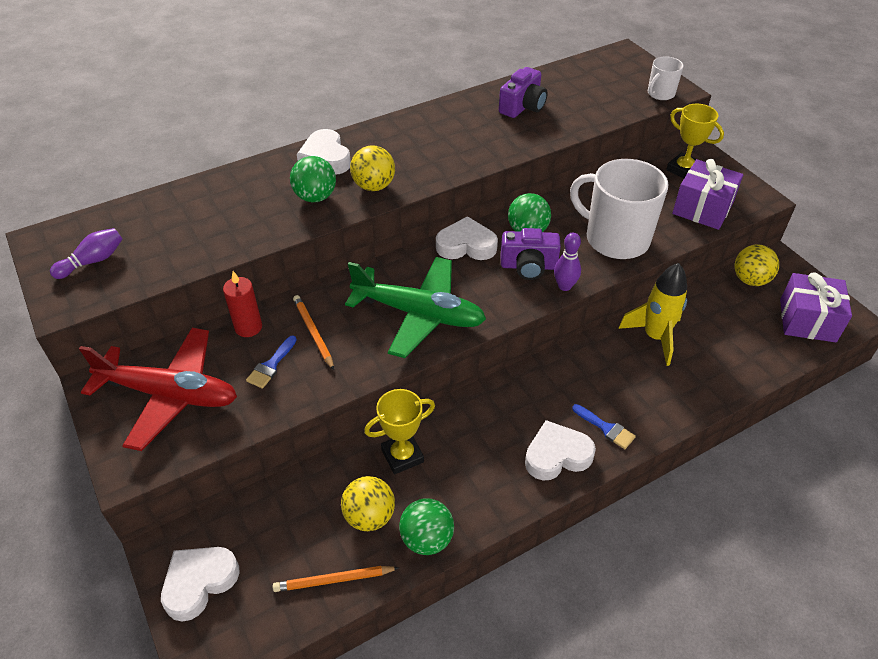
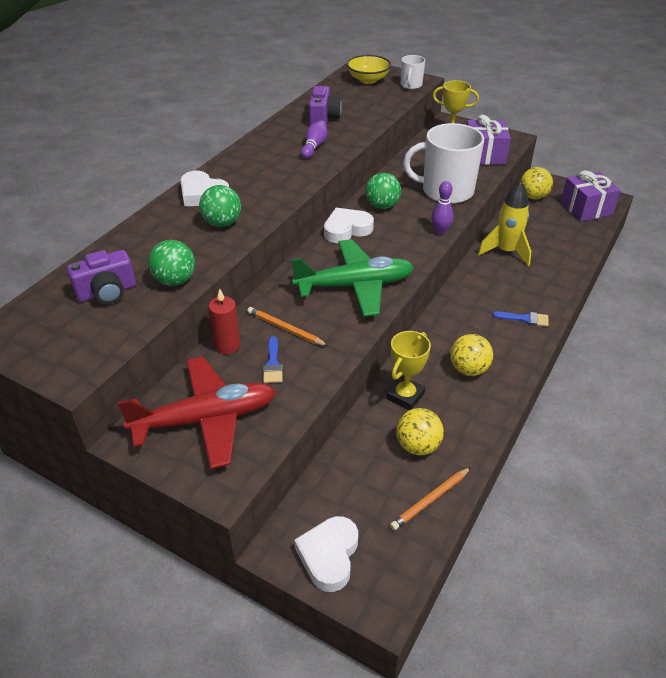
camera: 30 degrees left, 5 degrees down
(93, 261) = (66, 334): purple bowling pin -> purple bowling pin (314, 146)
(374, 186) = (262, 201): yellow ball -> yellow ball (468, 369)
(427, 539) = (471, 440): green ball -> green ball (175, 280)
(528, 266) = (404, 227): purple camera -> purple camera (107, 292)
(557, 455) = (509, 349): white heart -> none
(616, 72) = (368, 80): none -> yellow bowl

